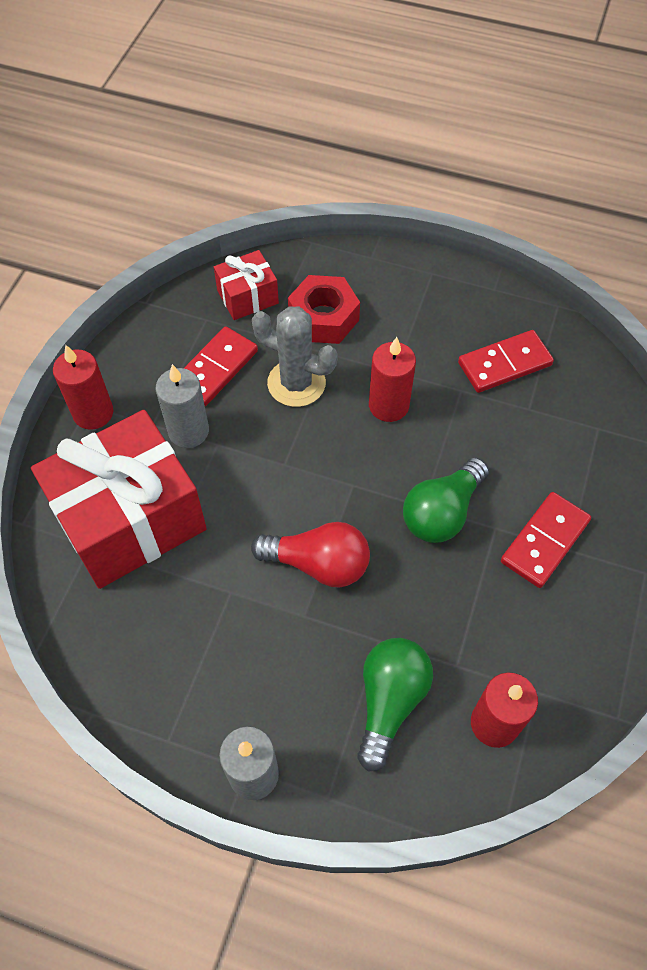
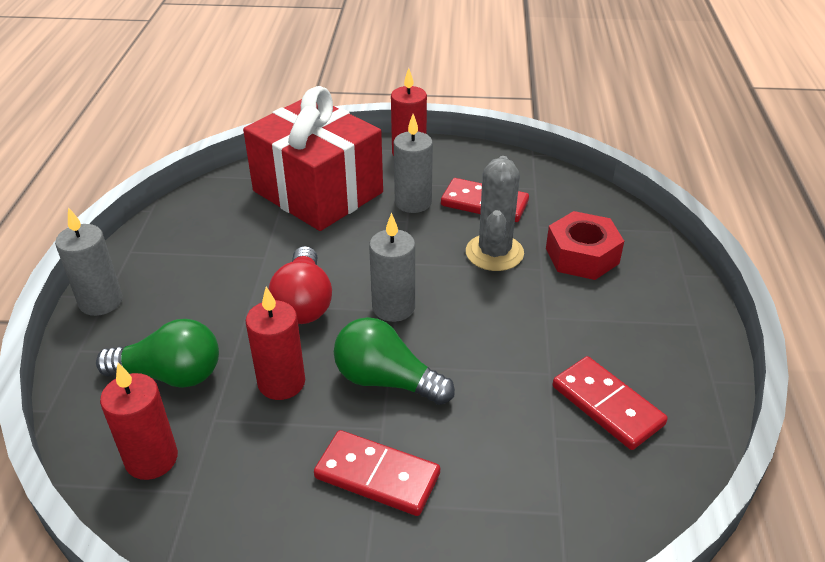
camera: 75 degrees right, 20 degrees down
(247, 297) = (575, 205): red gift -> none
(349, 486) = (393, 307): none -> grey candle
(388, 405) = (500, 319): red candle -> red candle (281, 383)

